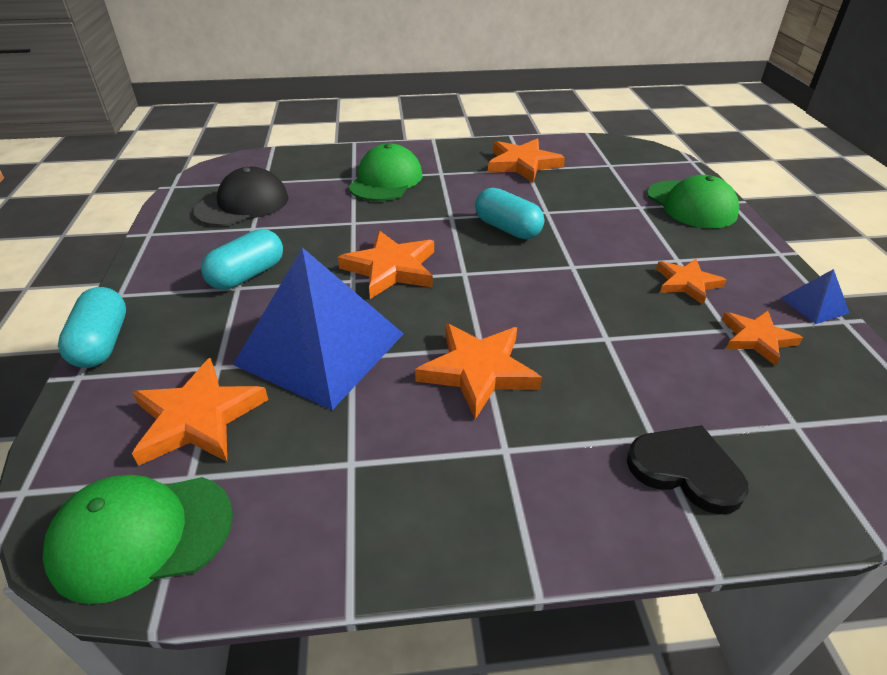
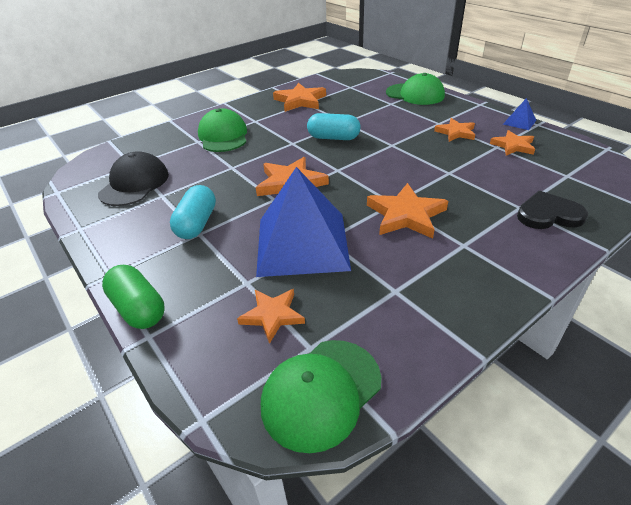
camera: 30 degrees left, 0 degrees up
(102, 343) = (139, 308): turquoise capsule -> green capsule
(198, 418) = (272, 315): orange star -> orange star, size x0.65

